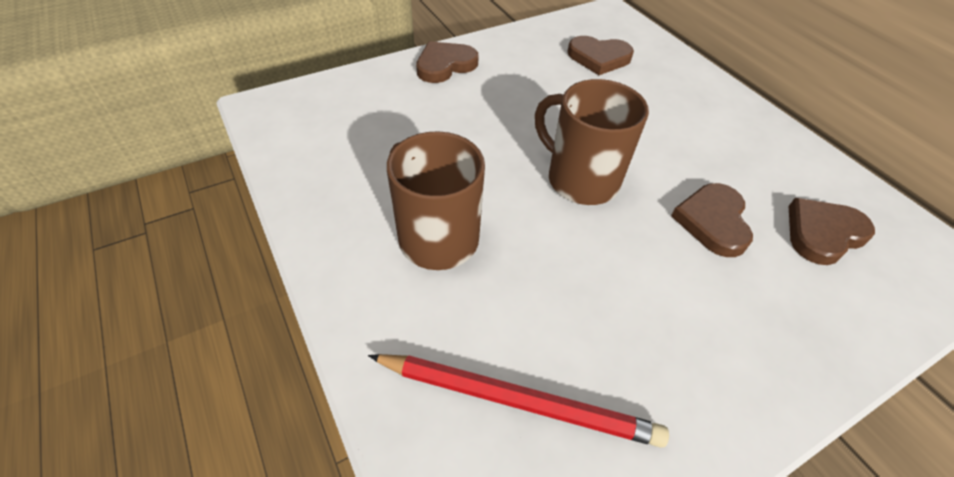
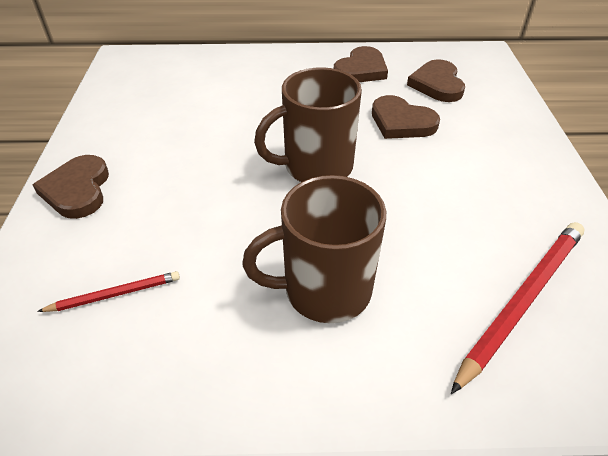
camera: 60 degrees left, 5 degrees down
(366, 127) = (115, 294): none -> red pencil
(599, 58) = (177, 91): brown heart -> brown heart (361, 70)

